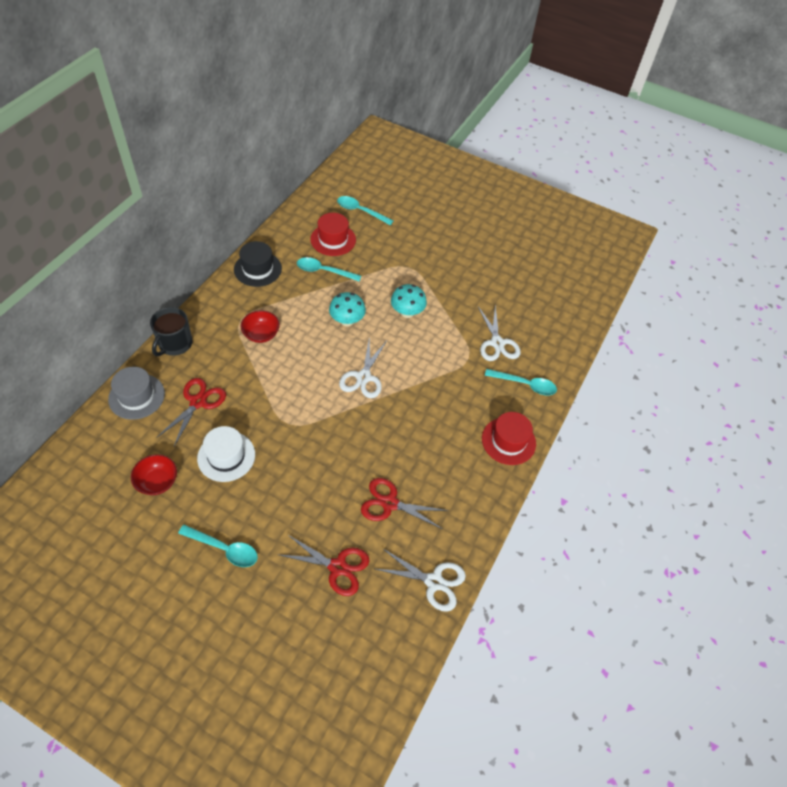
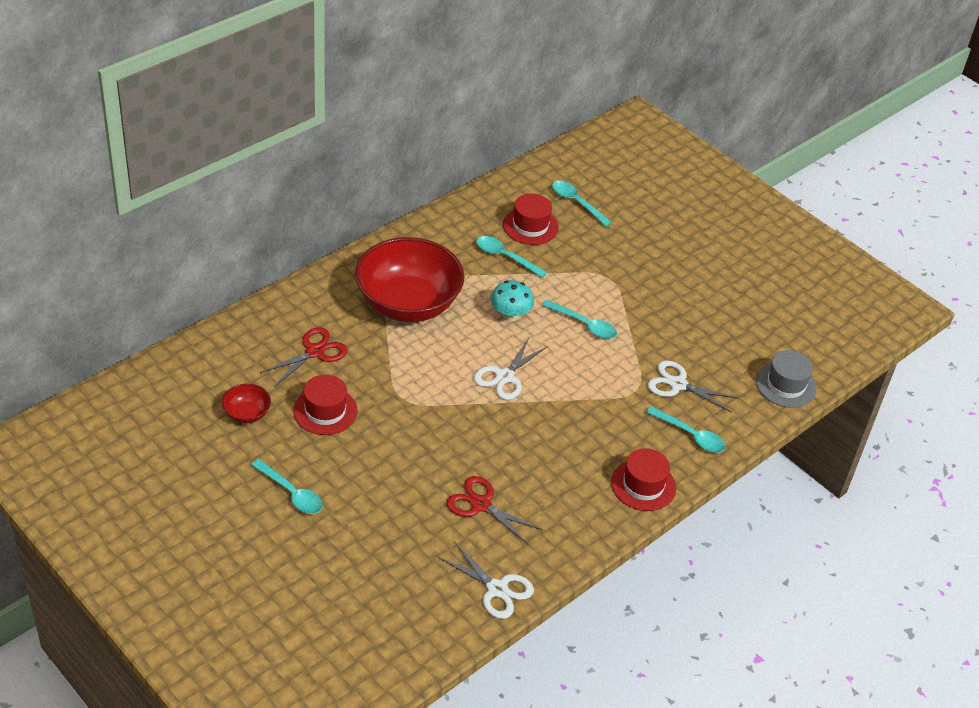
camera: 20 degrees right, 10 degrees down
(136, 396) = (253, 329): grey hat -> grey hat (786, 385)
(175, 344) = (311, 289): black mug -> none
(226, 456) = (325, 411): white hat -> red hat
(257, 269) = (430, 236): black hat -> none
(261, 334) = (408, 304): red bowl -> red bowl, size x2.40
(337, 567) = (400, 544): red scissors -> none
(407, 312) = (584, 325): turquoise mushroom -> turquoise spoon
(497, 343) = (678, 384): white scissors -> white scissors turned 105 degrees clockwise

